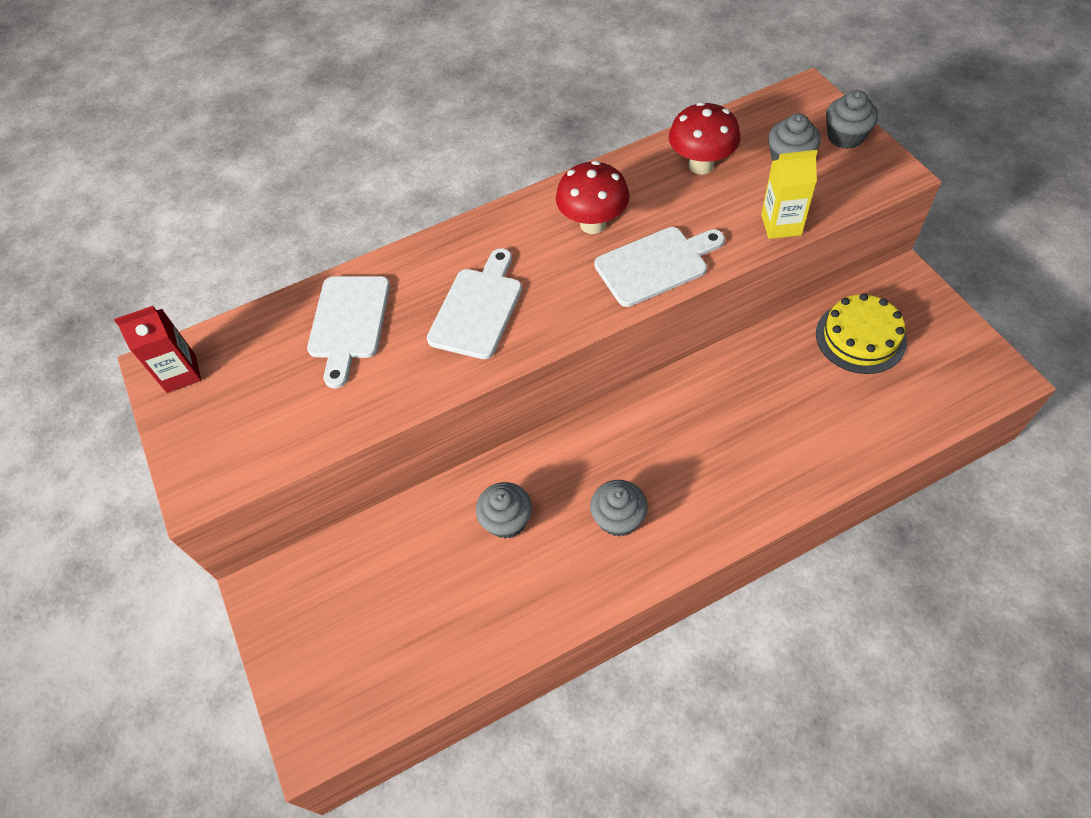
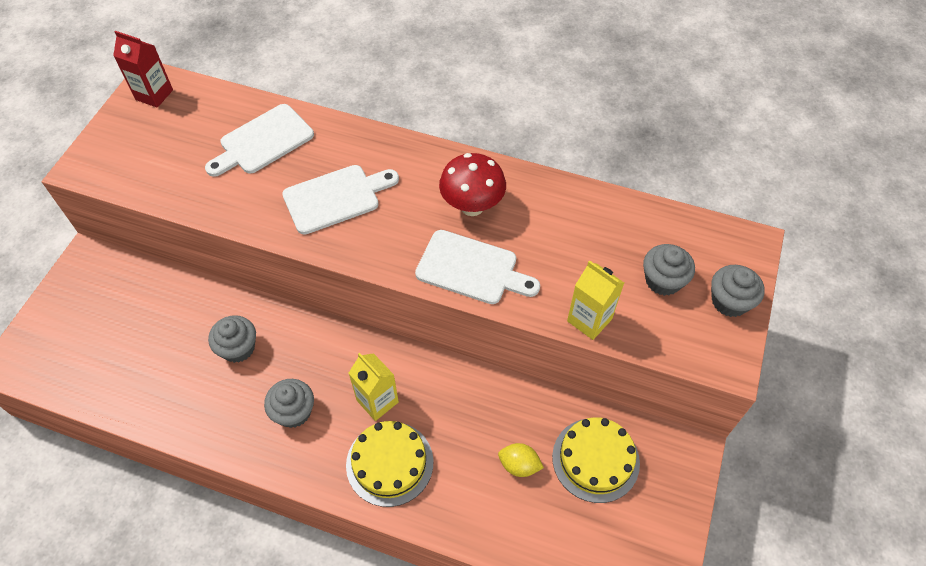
camera: 40 degrees right, 0 degrees up
(669, 447) = (377, 401): none -> yellow carton
(701, 165) = (596, 229): red mushroom -> none
(737, 478) = (389, 463): none -> yellow cake
(821, 389) = (519, 465): none -> yellow lemon

